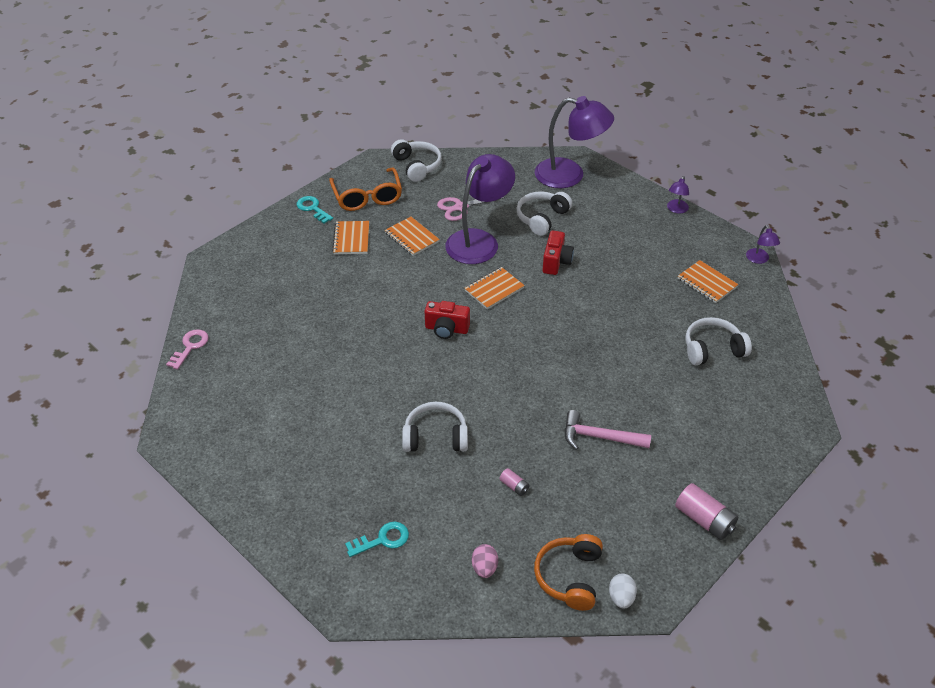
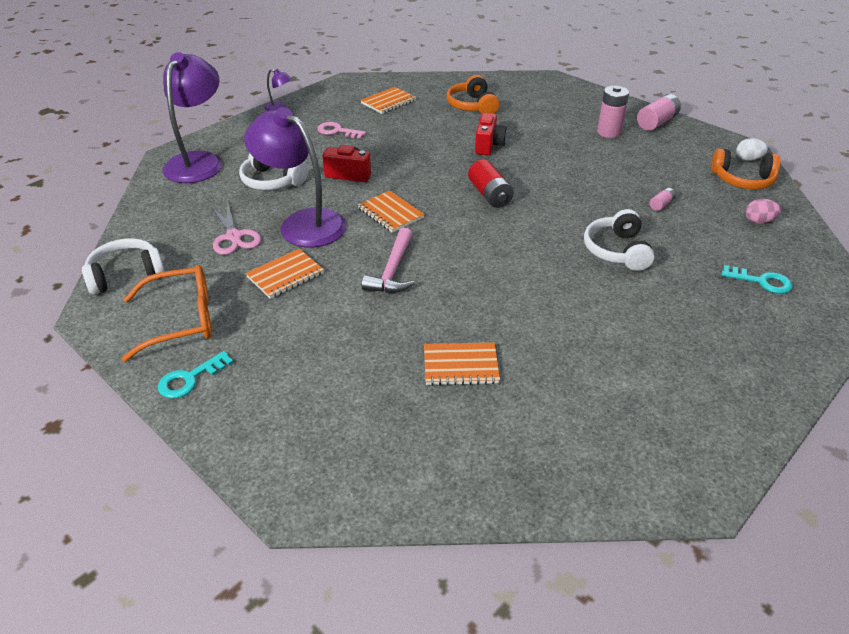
camera: 90 degrees left, 5 degrees down
(190, 346) = (510, 498): pink key -> pink key (337, 131)
(351, 239) = (276, 331): orange notebook -> orange notebook (460, 366)
(383, 539) = (762, 281): turquoise key -> turquoise key turned 135 degrees clockwise
(446, 329) = (456, 245): red camera -> red camera (488, 145)
(526, 354) = (490, 195): none -> red battery
(599, 437) = (587, 161): pink hammer -> pink hammer (392, 270)
(669, 466) = (609, 132): none -> pink battery
(712, 349) = (472, 106): white headphones -> orange headphones
(759, 259) = (359, 78): purple lamp -> none

